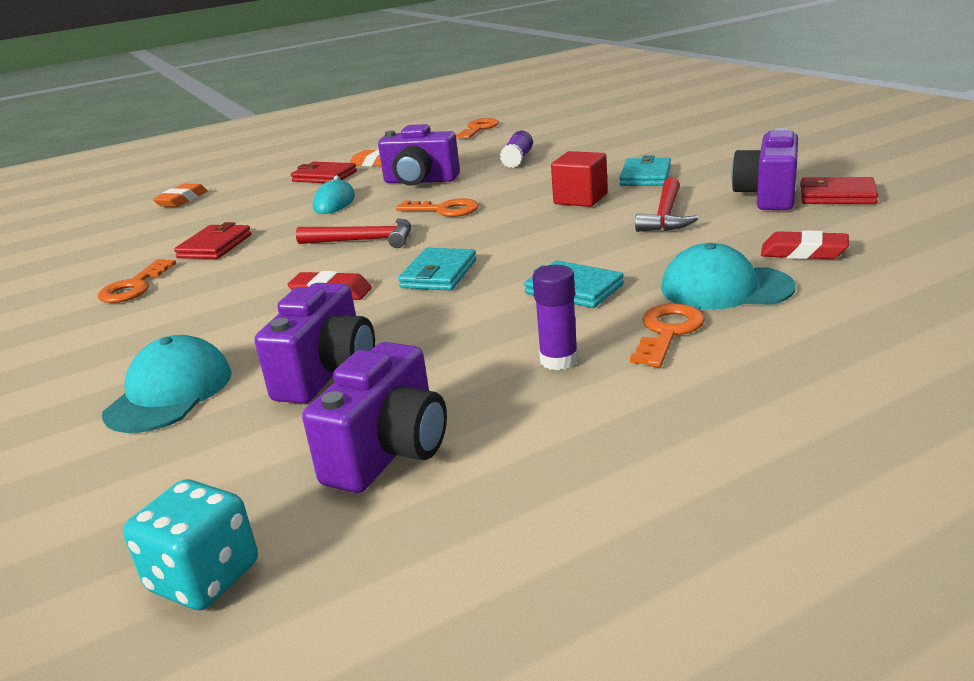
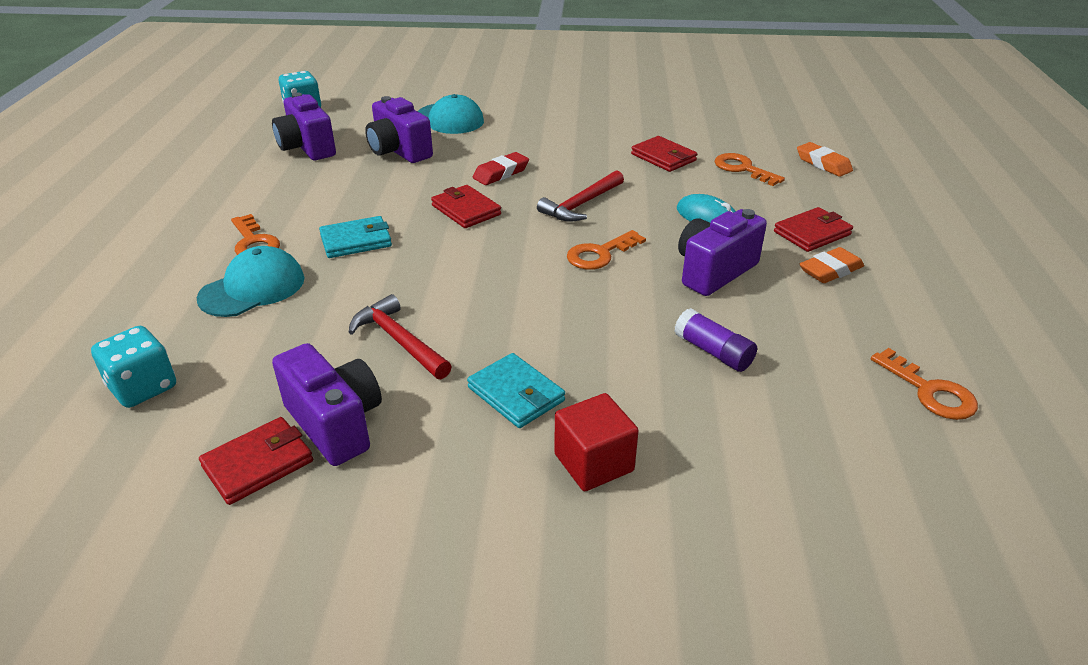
camera: 120 degrees right, 10 degrees up
(134, 287) = (620, 127): orange key -> orange key (742, 169)
(439, 274) = (466, 210): turquoise wallet -> red wallet
(559, 360) = (294, 203): purple glue stick -> none
(580, 199) = (515, 324): red cube -> red cube (593, 462)
(803, 252) = (224, 351): red eraser -> none
(894, 253) = (143, 387): none -> turquoise dice

